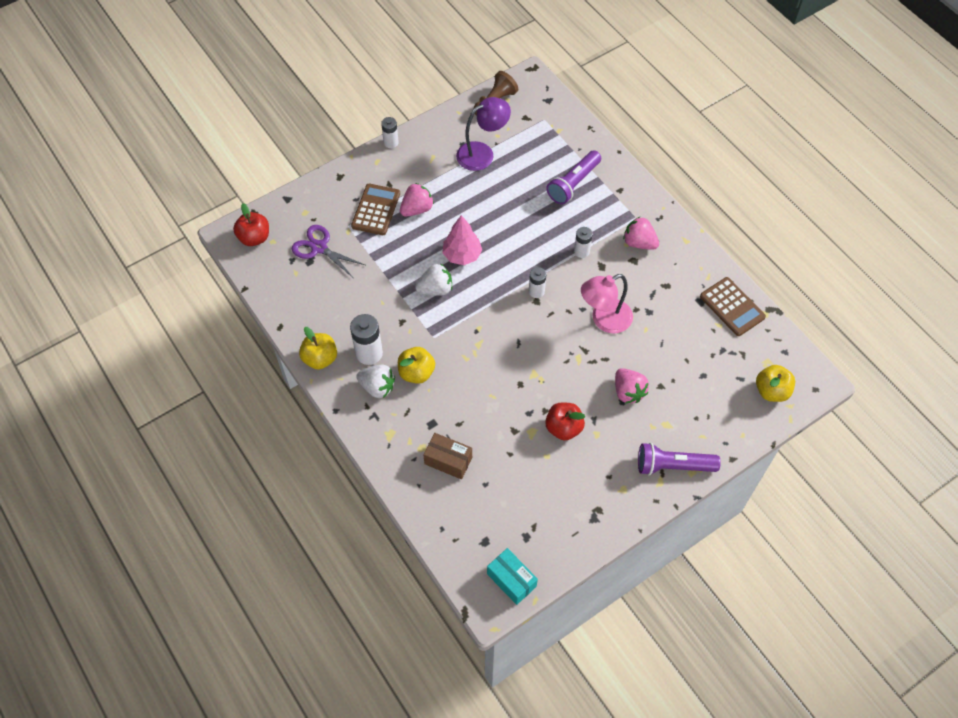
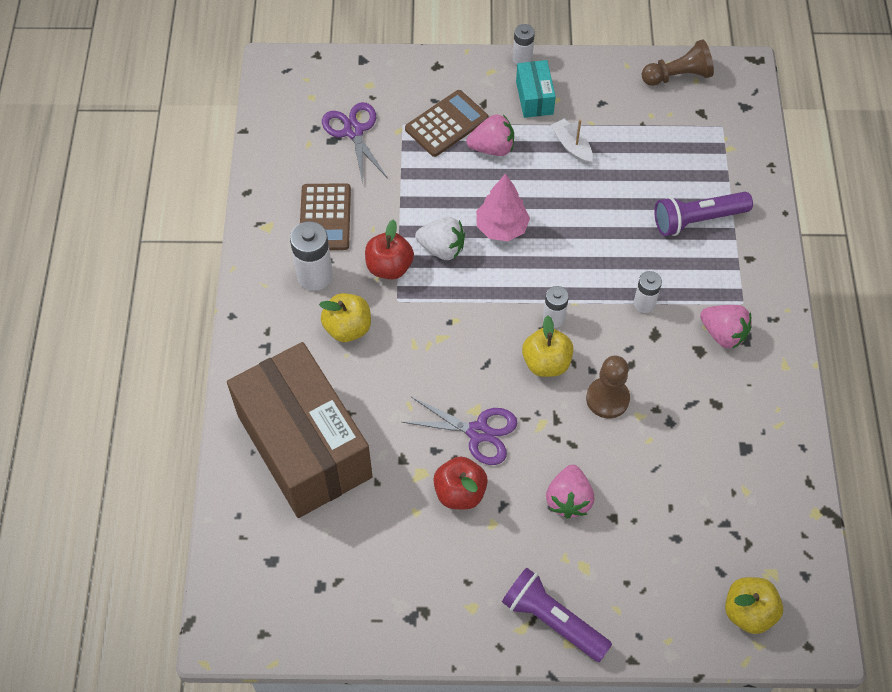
camera: 35 degrees right, 0 degrees up
(254, 238) = (296, 83): red apple -> red apple (389, 267)
(320, 358) = (260, 250): yellow apple -> yellow apple (546, 363)
(377, 387) = (294, 318): white strawberry -> none
(448, 460) = (304, 446): brown box -> brown box, size x2.39
(465, 181) = (572, 146): none -> white boat
(482, 153) = (617, 126): purple lamp -> none
(511, 580) = (266, 623): turquoise box -> turquoise box (534, 98)
(546, 386) = (478, 432): none -> purple scissors
(604, 320) = (607, 399): pink lamp -> brown pawn
(639, 243) = (723, 334): pink strawberry -> pink strawberry turned 150 degrees clockwise
(732, 307) = (779, 479): brown calculator -> brown calculator (325, 217)

